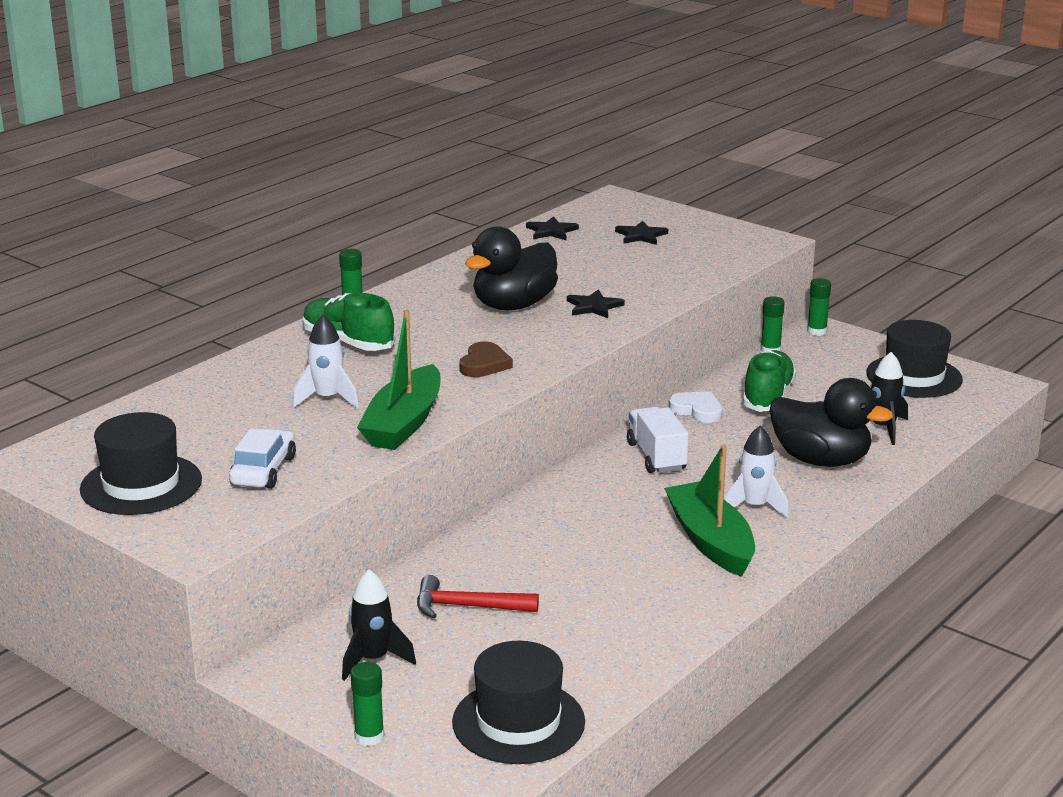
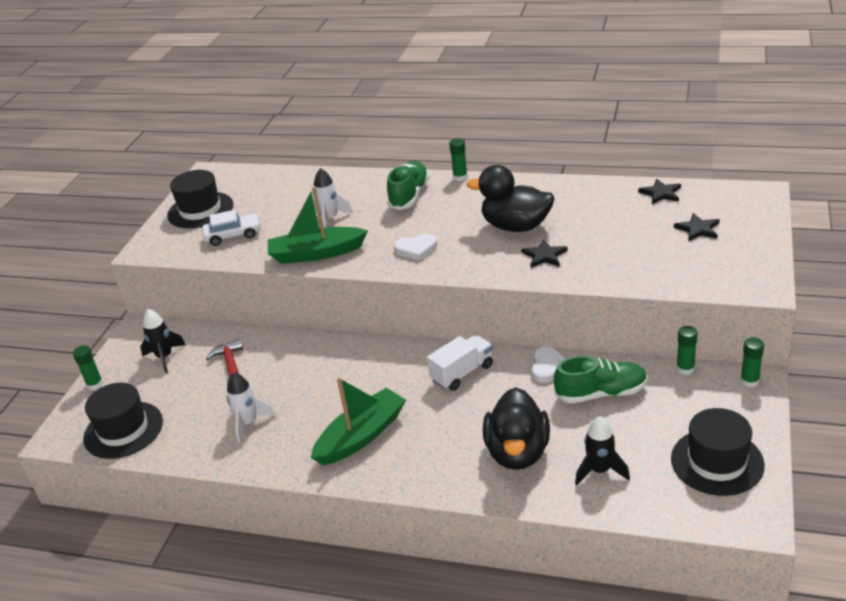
camera: 70 degrees right, 10 degrees up
(484, 364) = (416, 249): brown heart -> white heart
(754, 507) = (421, 441): white rocket -> white rocket (248, 423)

